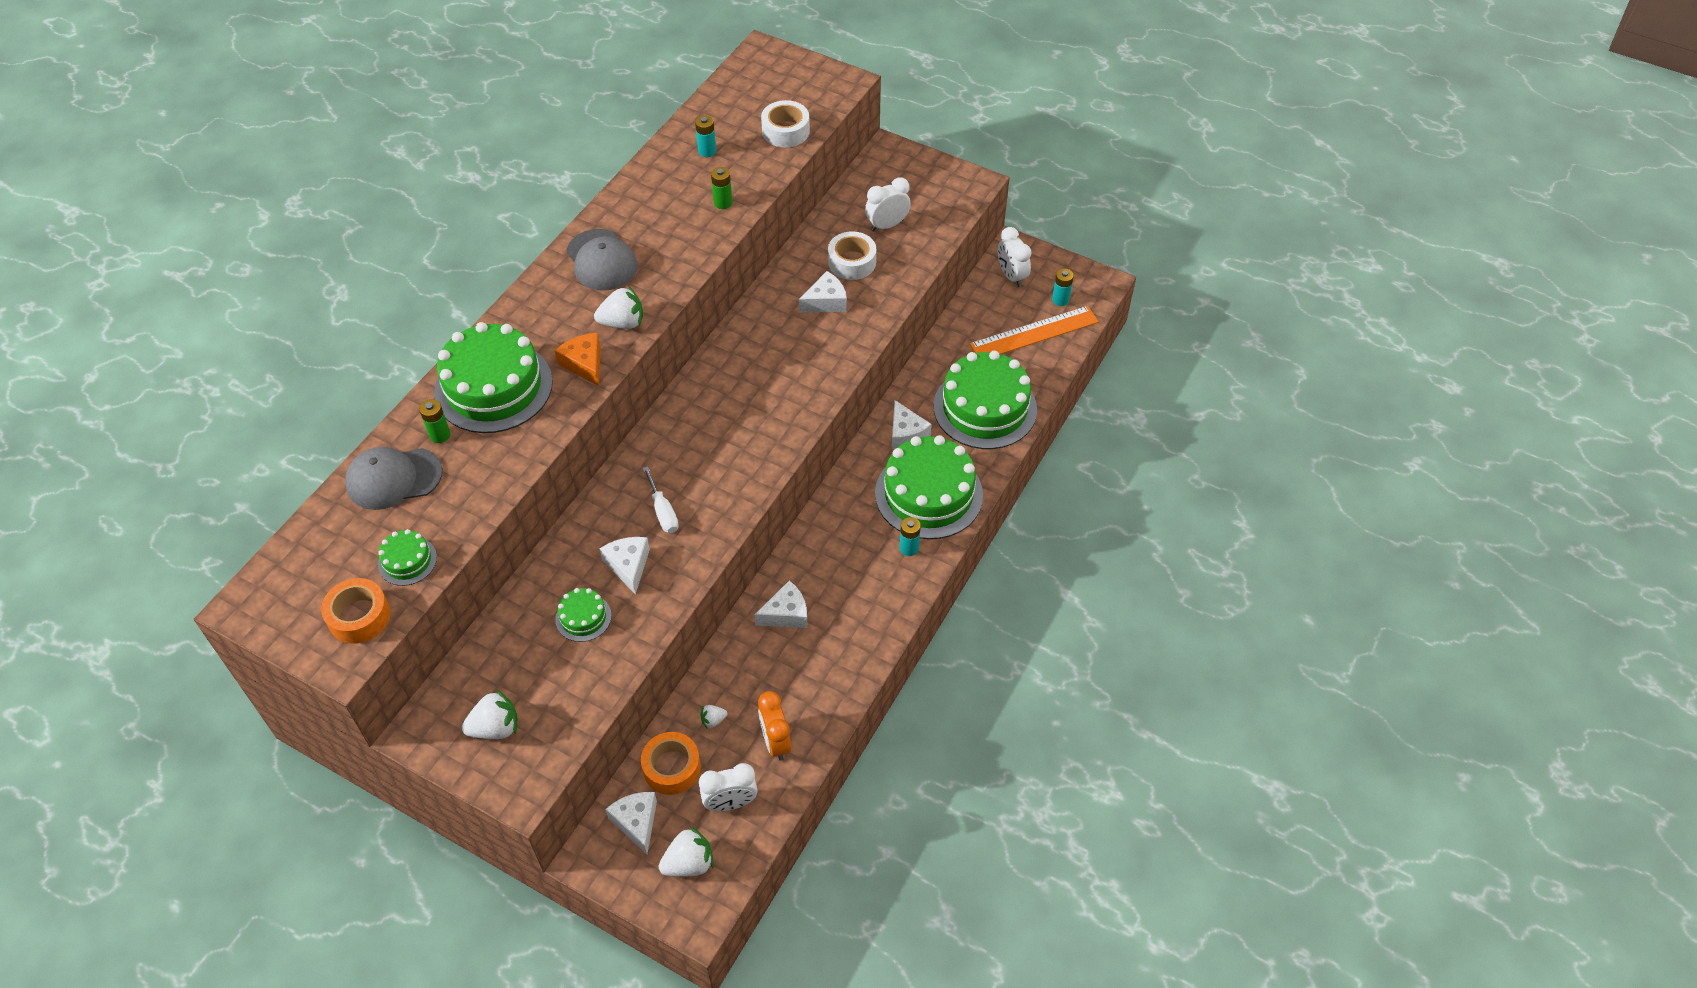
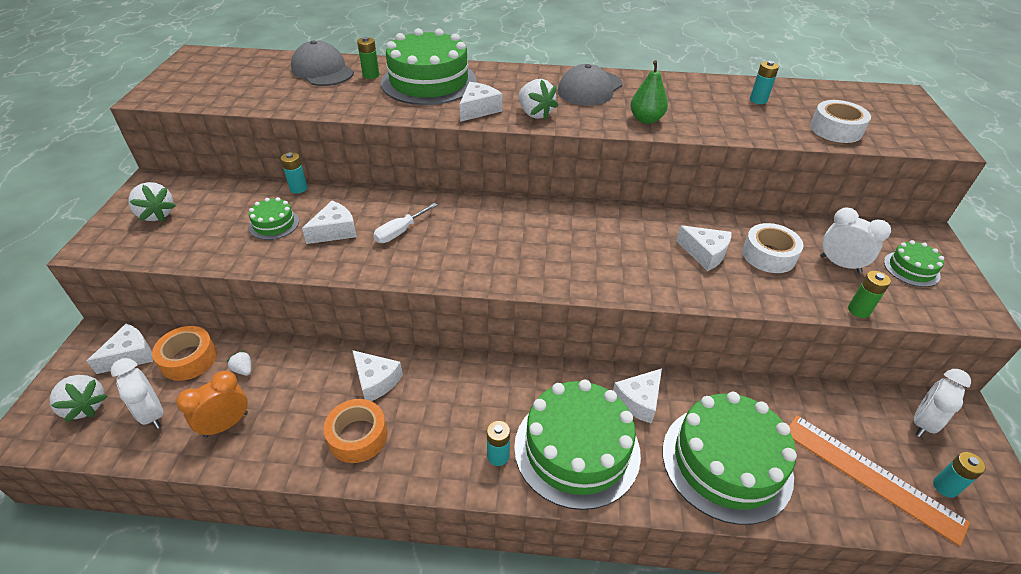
camera: 65 degrees right, 10 degrees down
(359, 616) = (192, 91): orange tape -> orange tape (358, 436)
(407, 561) = (248, 94): green cake -> green cake (911, 269)
(528, 585) = (298, 188): none -> turquoise battery
(584, 364) = (478, 109): orange cheese -> white cheese
(687, 246) = (646, 119): none -> green pear
(723, 203) = (713, 122): green battery -> green battery (858, 310)

